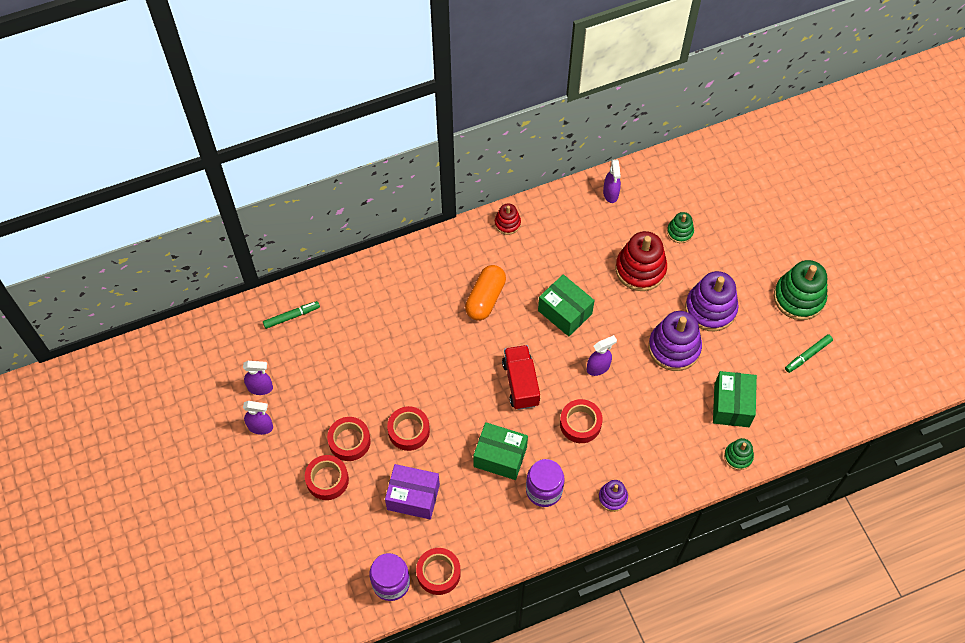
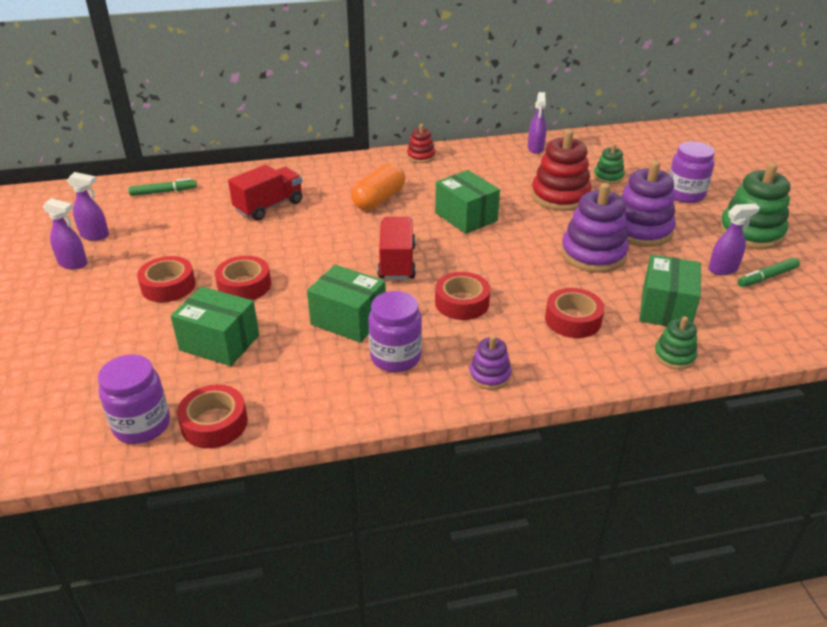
camera: 10 degrees right, 25 degrees down
(327, 480) = (121, 315): red tape -> red tape (573, 320)
(393, 323) = (269, 206): none -> red truck
(413, 497) = (219, 342): purple box -> green box
(598, 367) = (496, 260): purple spray bottle -> purple spray bottle (723, 269)
(746, 250) = (685, 195): none -> purple jar

